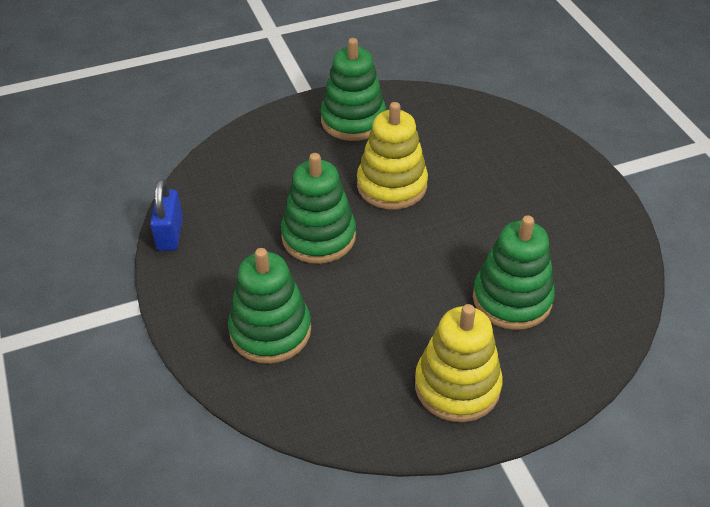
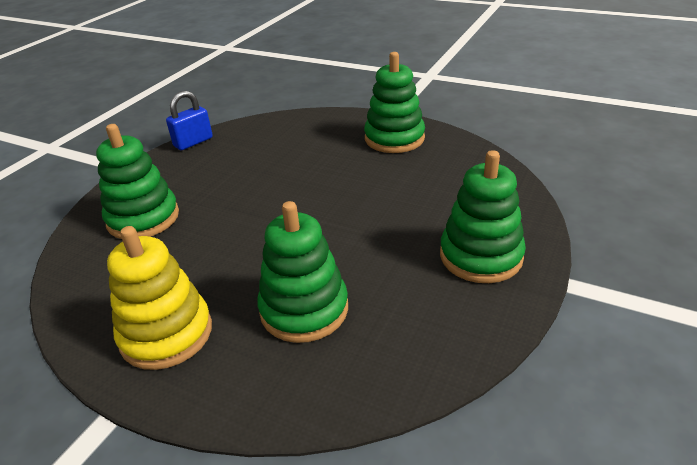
camera: 50 degrees right, 10 degrees down
(318, 236) = (258, 187): green stacking toy -> green stacking toy (480, 256)
(392, 185) = (352, 186): yellow stacking toy -> none

